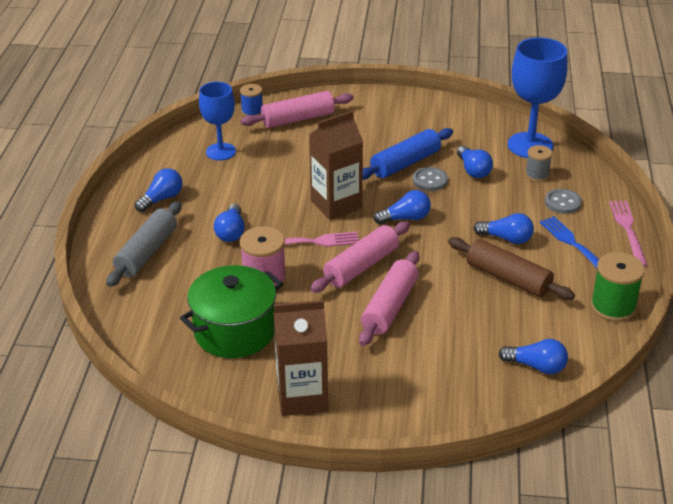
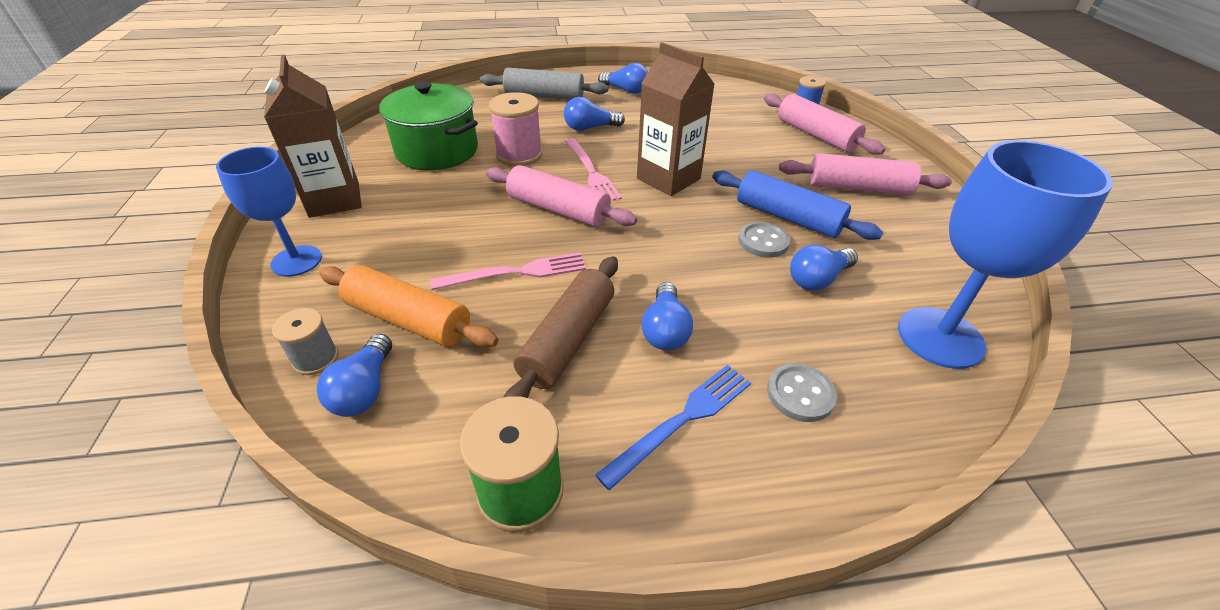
camera: 75 degrees right, 5 degrees up
(221, 152) = (719, 104): blue goblet -> blue goblet (296, 261)
(390, 307) = (486, 238): pink rolling pin -> pink rolling pin (858, 188)
(405, 218) = (667, 231): blue light bulb -> none
(475, 348) = (408, 320): none -> orange rolling pin
(537, 175) = (860, 353): grey spool -> grey spool (315, 358)
(628, 230) = (769, 509): pink fork -> pink fork (516, 273)

